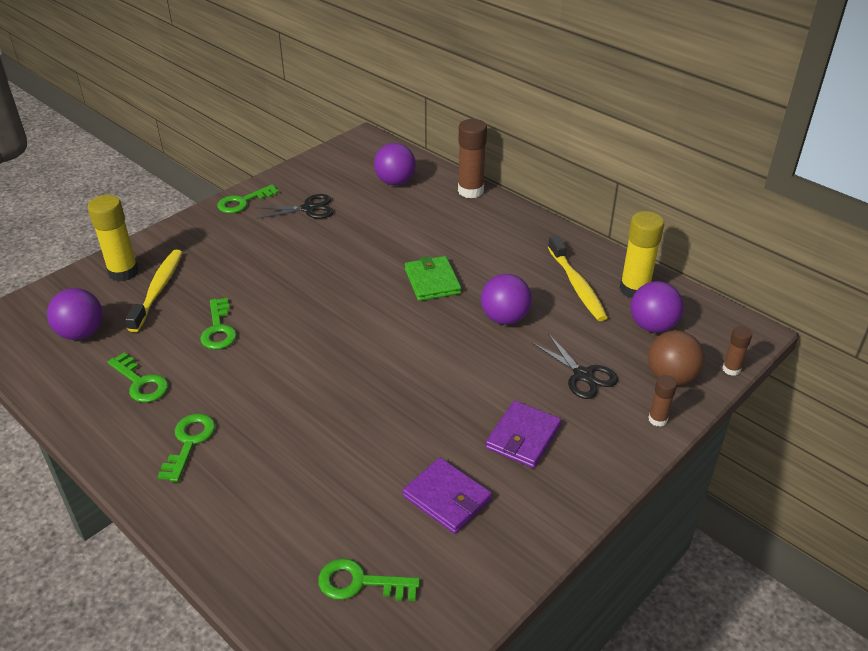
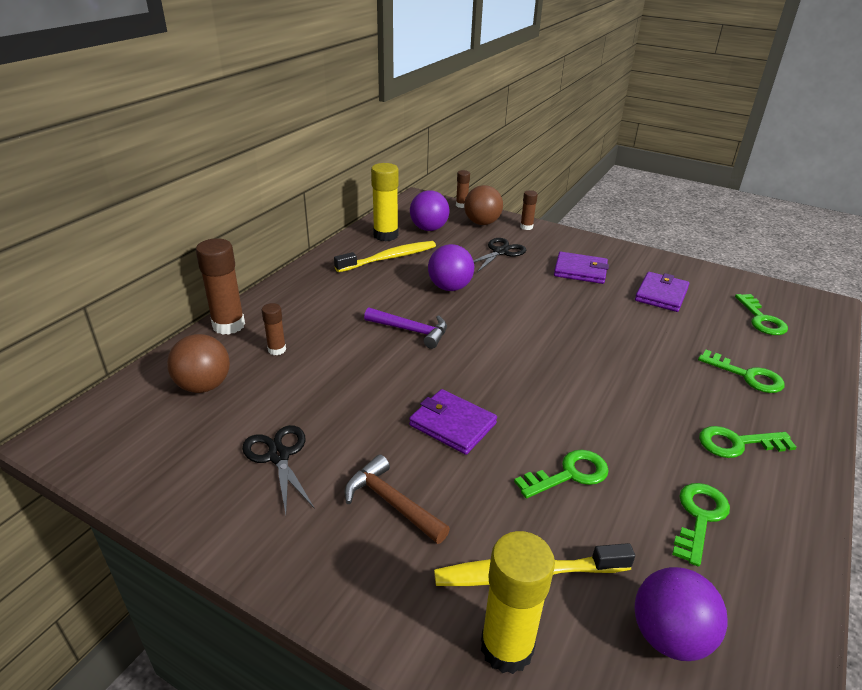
camera: 105 degrees left, 5 degrees down
(243, 202) = (263, 543): green key -> green key (747, 376)
(243, 247) = (391, 503): none -> brown hammer
(300, 284) = (452, 424): none -> purple wallet
(395, 182) = (204, 386): purple ball -> brown ball
(428, 211) = (277, 350): none -> brown glue stick
(432, 281) = (411, 331): green wallet -> purple hammer

